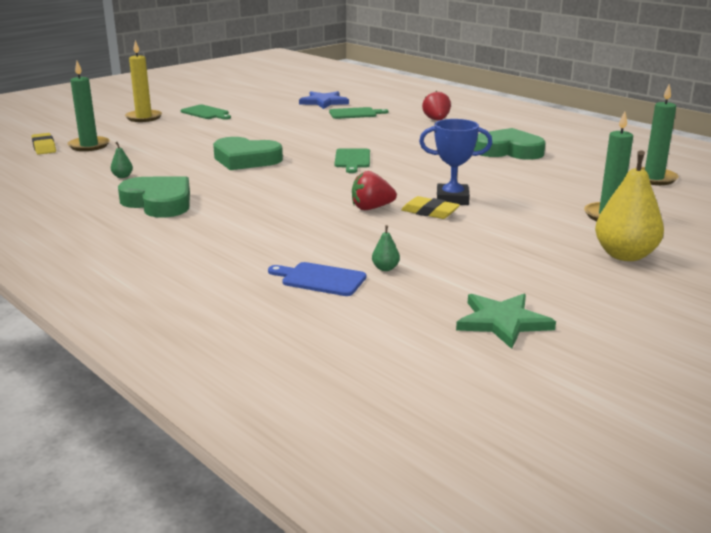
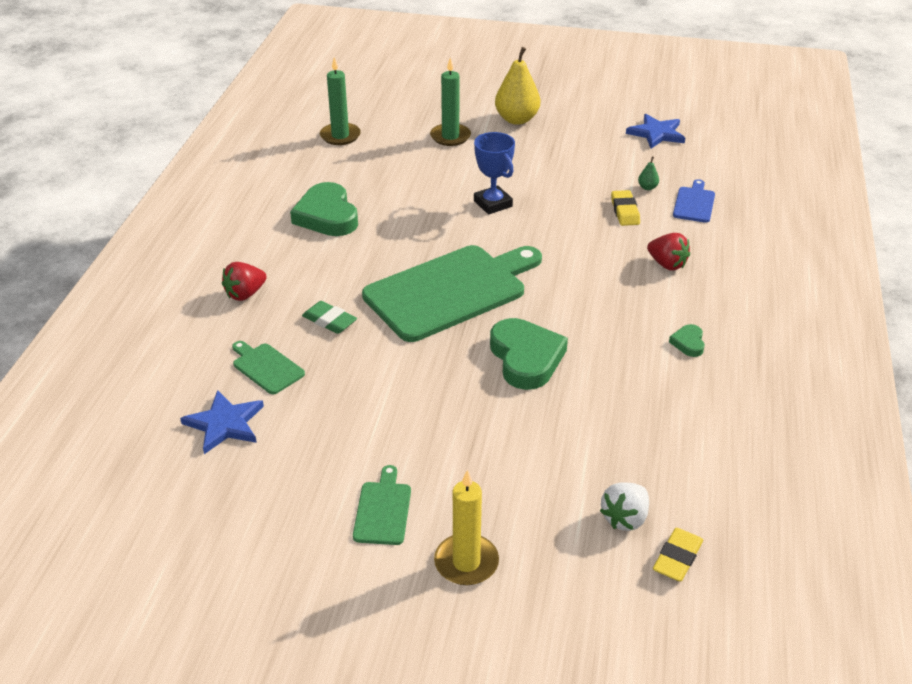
camera: 125 degrees left, 15 degrees up
(89, 146) = (625, 518): green candle -> white strawberry
(122, 176) = (668, 411): green pear -> none
(159, 202) = (688, 343): green heart -> green heart, size x0.46
(320, 279) = (694, 203): blue cutting board -> blue cutting board turned 150 degrees counterclockwise
(352, 160) = (450, 291): green cutting board -> green cutting board, size x2.34
(371, 208) = (557, 231): red strawberry -> red strawberry (667, 264)
(374, 130) = (329, 321): none -> green eraser
(430, 212) = (533, 204): yellow eraser -> yellow eraser (625, 211)
(502, 322) = (656, 133): green star -> blue star

